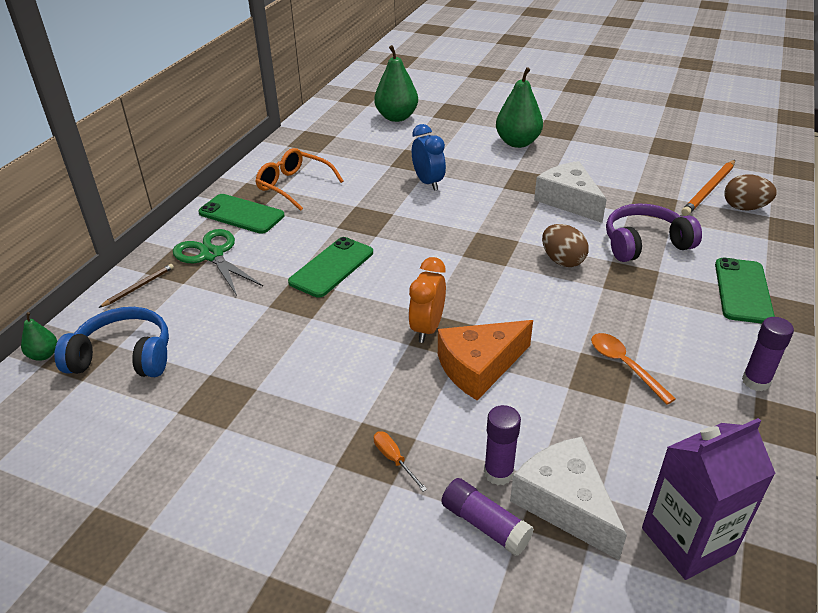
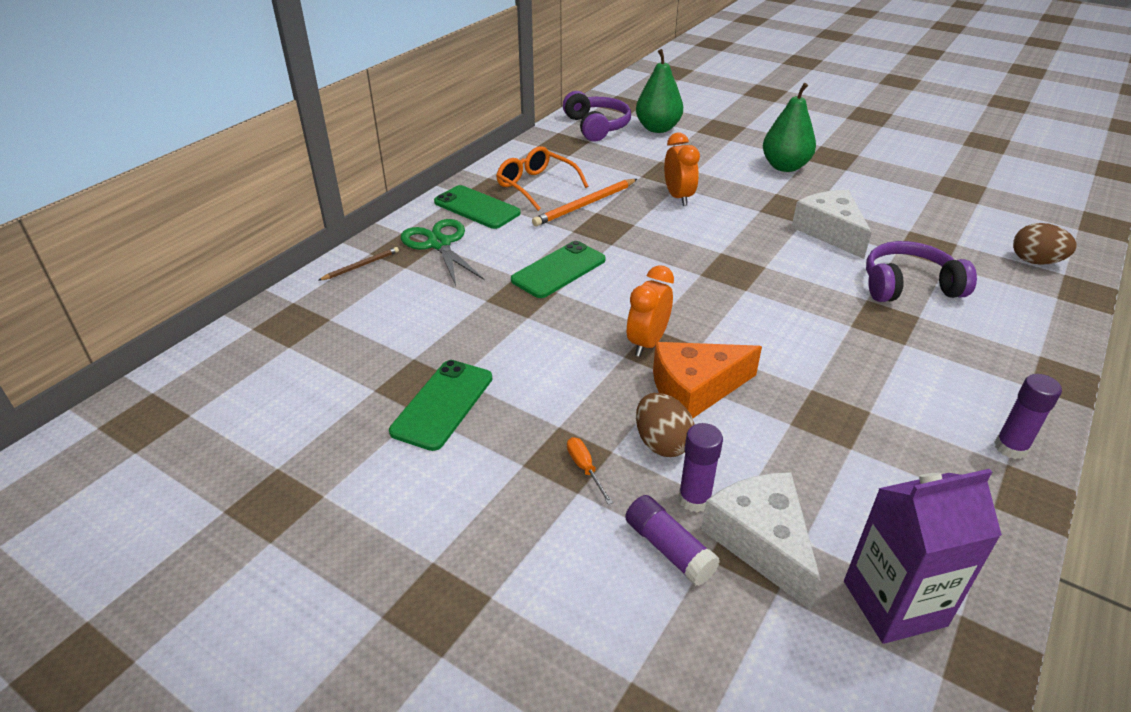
camera: 10 degrees right, 0 degrees up
(44, 355) = (257, 318): green pear -> none
(124, 357) = (333, 330): blue headphones -> none
(339, 121) = (596, 127): none -> purple headphones
(428, 182) = (678, 197): blue clock -> orange clock
(562, 260) = (810, 292): brown egg -> brown egg (662, 443)
(624, 365) = (858, 409): orange spoon -> none
(709, 190) = (996, 238): orange pencil -> orange pencil (585, 205)
(743, 291) = (1015, 349): green phone -> green phone (443, 404)

